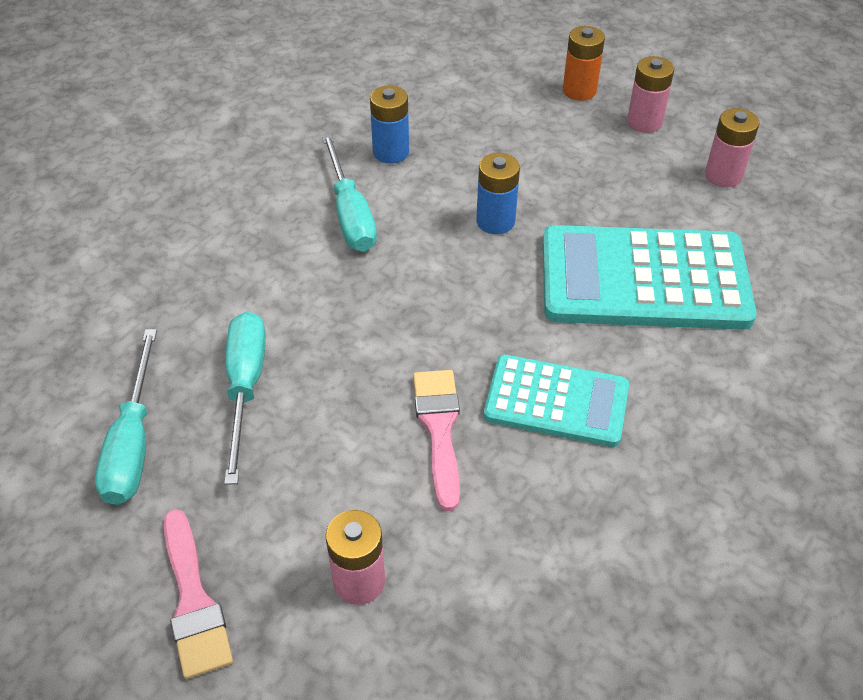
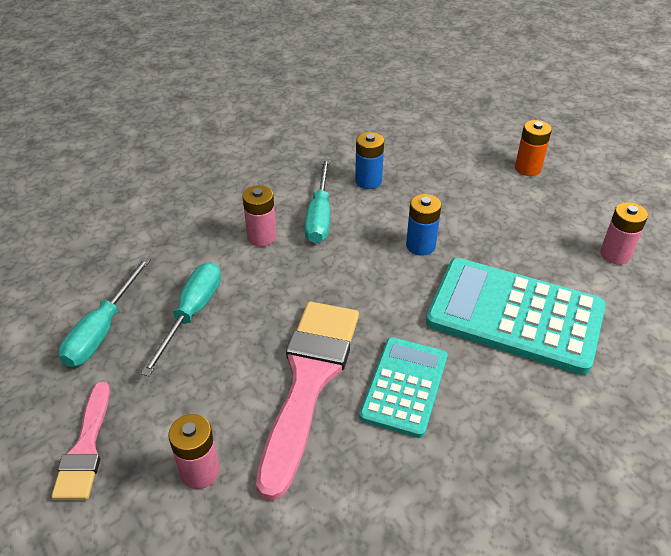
camera: 20 degrees right, 5 degrees down
(439, 429) = (309, 381): pink brush -> pink brush, size x1.82
(556, 401) = (404, 386): turquoise calculator -> turquoise calculator turned 105 degrees counterclockwise
(644, 122) = (568, 201): pink battery -> pink battery (262, 237)

